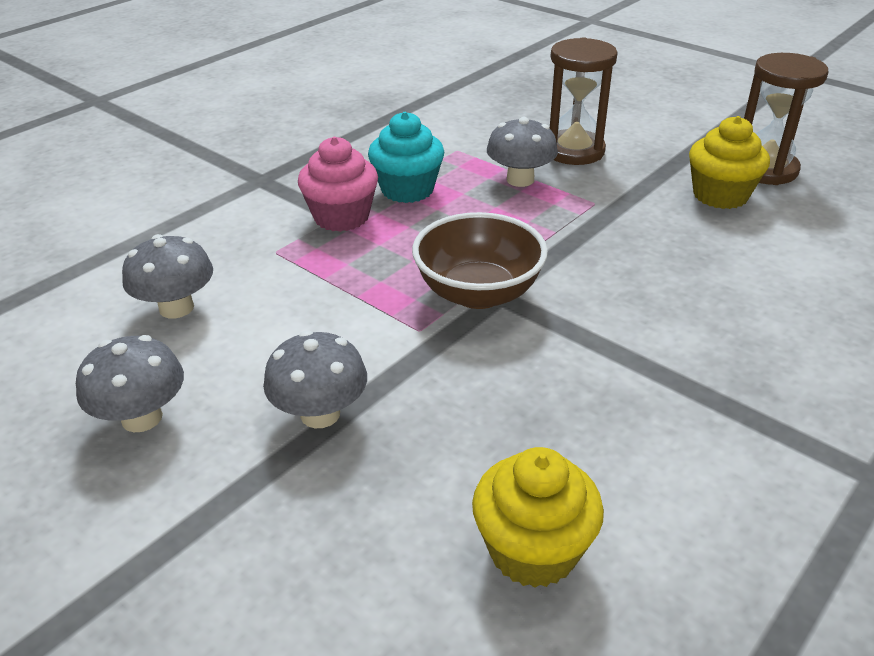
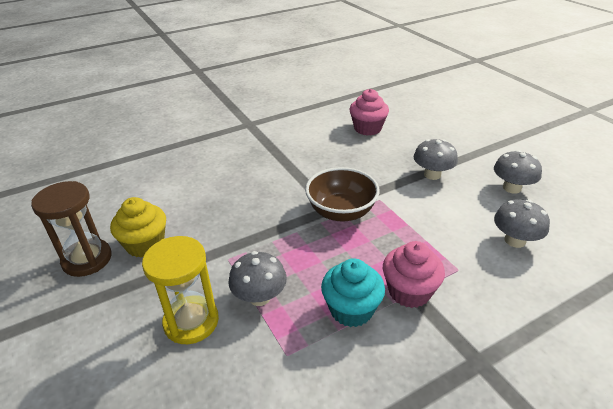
camera: 160 degrees left, 0 degrees up
(533, 550) = (367, 128): yellow cupcake -> pink cupcake
(574, 151) = (191, 321): brown hourglass -> yellow hourglass

